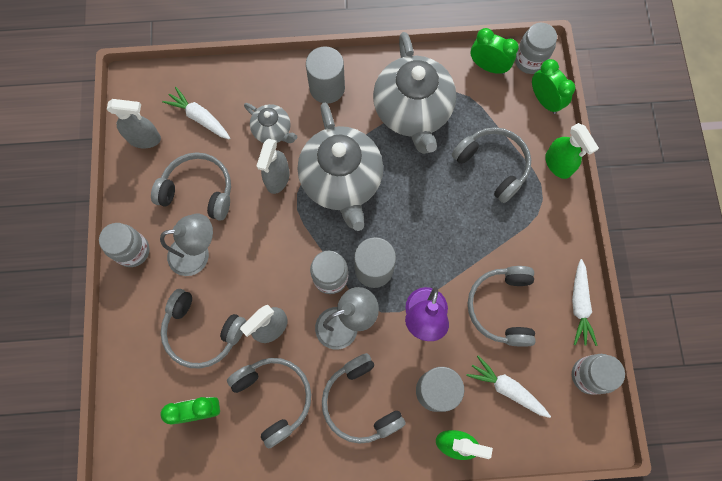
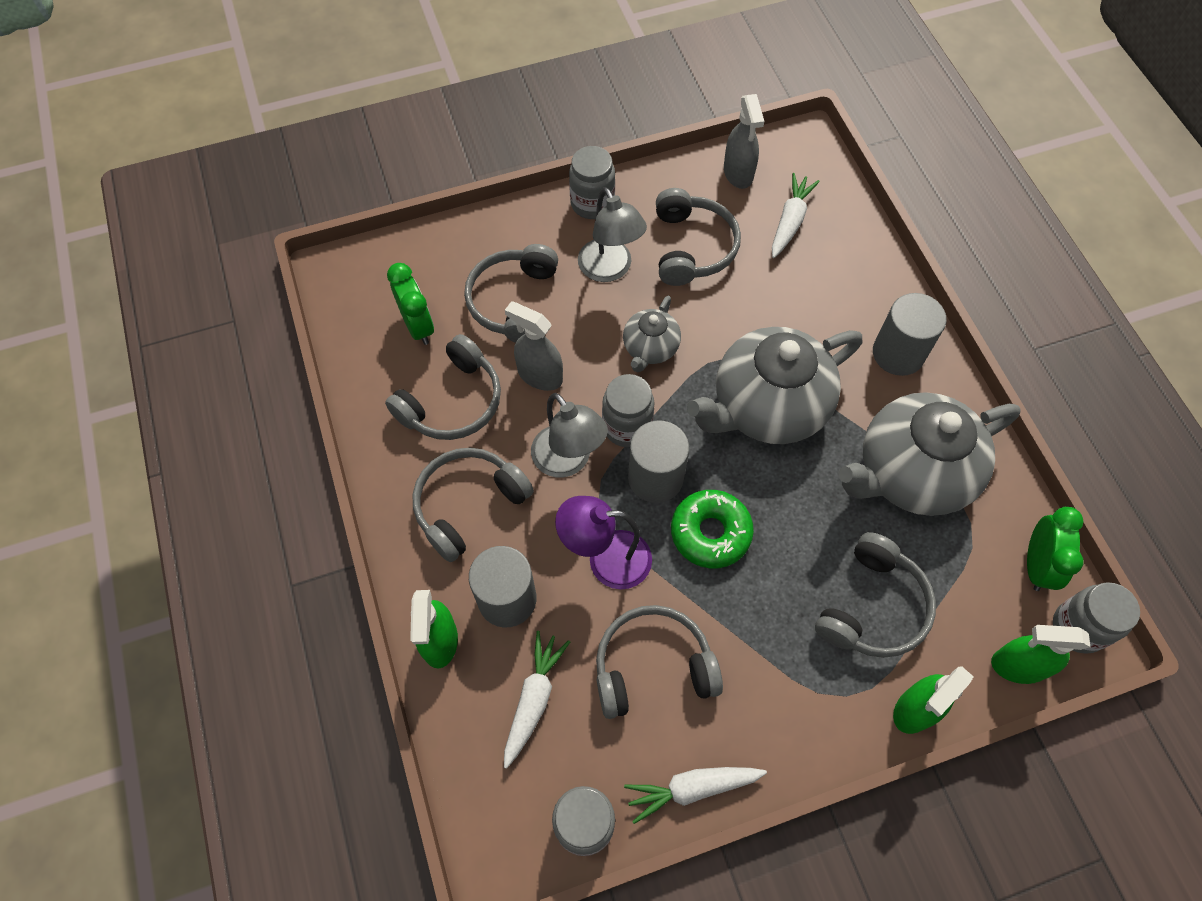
camera: 75 degrees right, 10 degrees down
(273, 131) = (806, 306): grey teapot -> grey teapot (650, 348)
(277, 178) = (741, 329): grey spray bottle -> none
(422, 245) = (710, 533): none -> green donut
(544, 100) = (1018, 665): green clock -> green spray bottle

